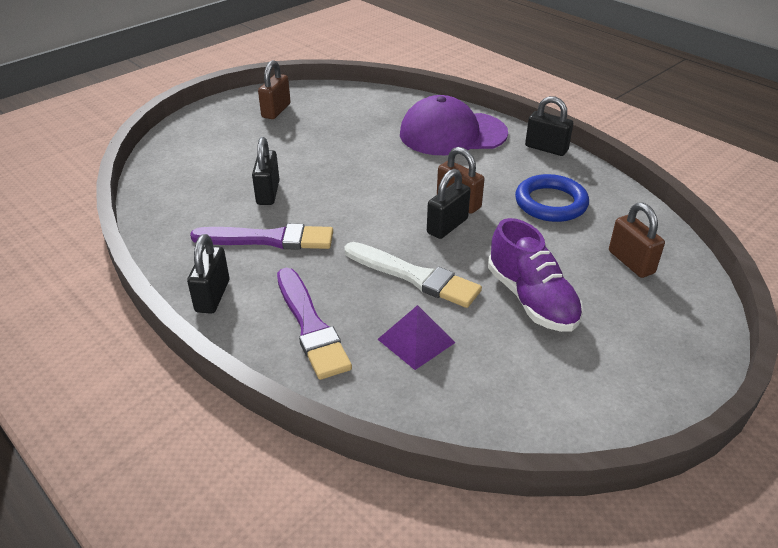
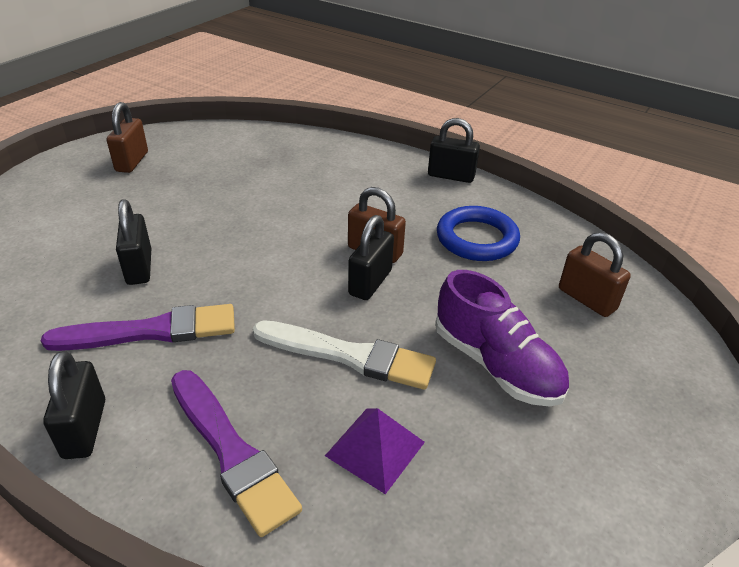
camera: 15 degrees left, 0 degrees up
(452, 134) = (345, 169): purple cap -> none

